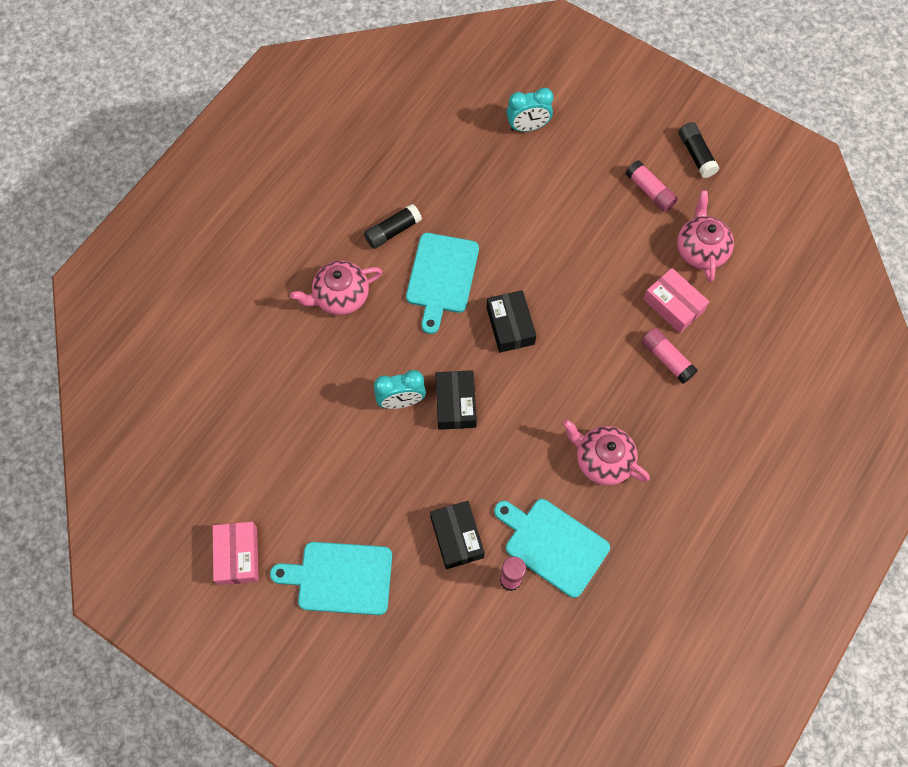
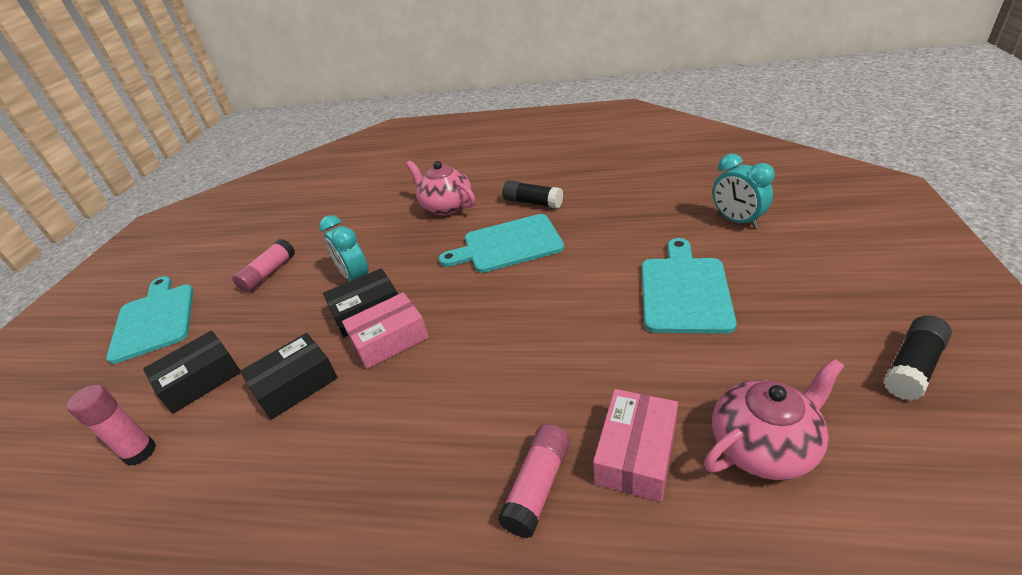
camera: 70 degrees right, 30 degrees down
(238, 555) = (180, 259): pink box -> pink box (390, 340)
(510, 326) = (484, 309): black box -> black box (295, 384)
(553, 545) = (191, 476): turquoise cutting board -> turquoise cutting board (684, 291)
(602, 460) = (333, 477): pink teapot -> none
(650, 191) = (787, 345): pink glue stick -> pink glue stick (269, 274)

